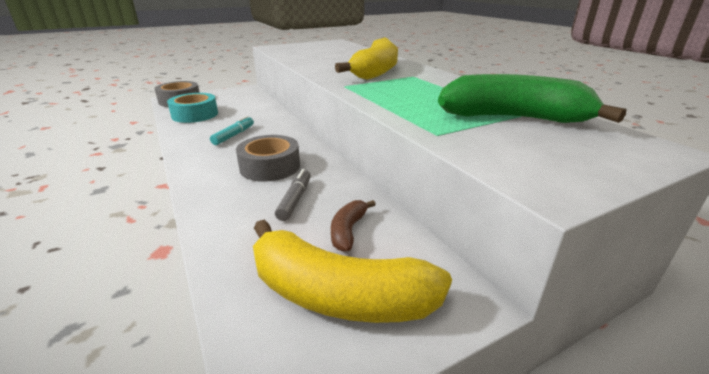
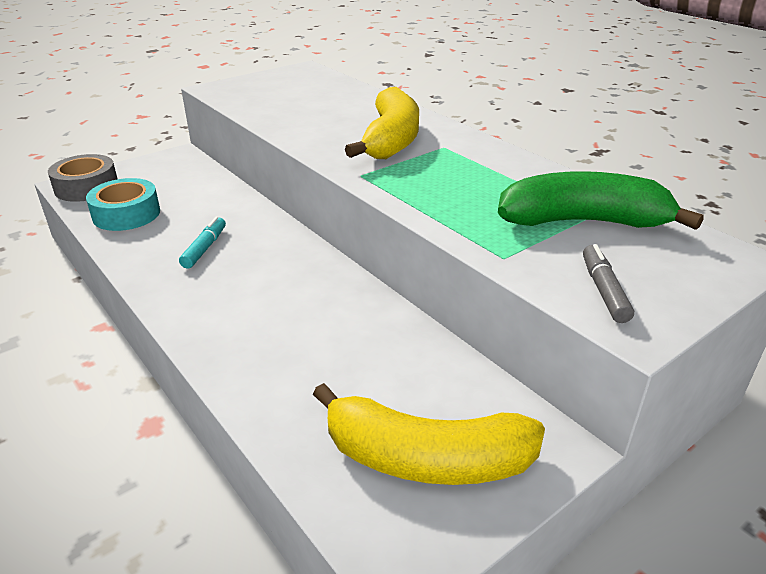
camera: 10 degrees left, 5 degrees up
(270, 166) = (279, 297): grey tape -> none
(295, 200) = (333, 344): grey marker -> grey marker (604, 290)
(348, 231) = (412, 380): brown banana -> none

